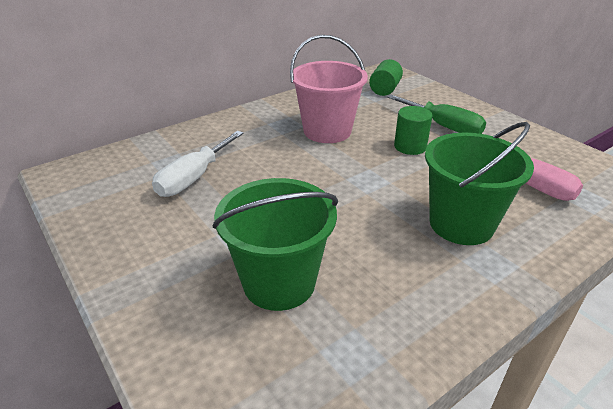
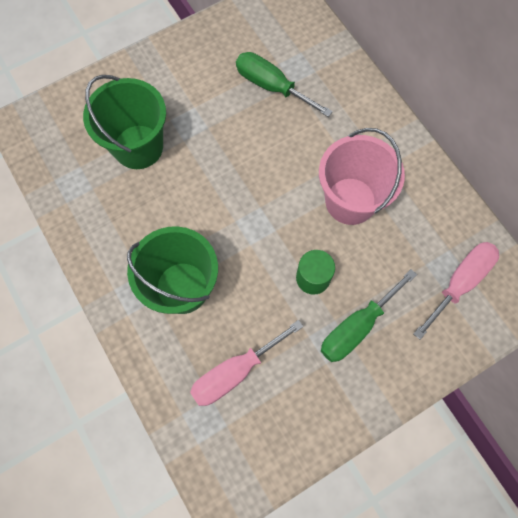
camera: 95 degrees right, 35 degrees up
(194, 178) = (271, 86): white screwdriver -> green screwdriver
(385, 89) = (459, 282): green cylinder -> pink screwdriver

